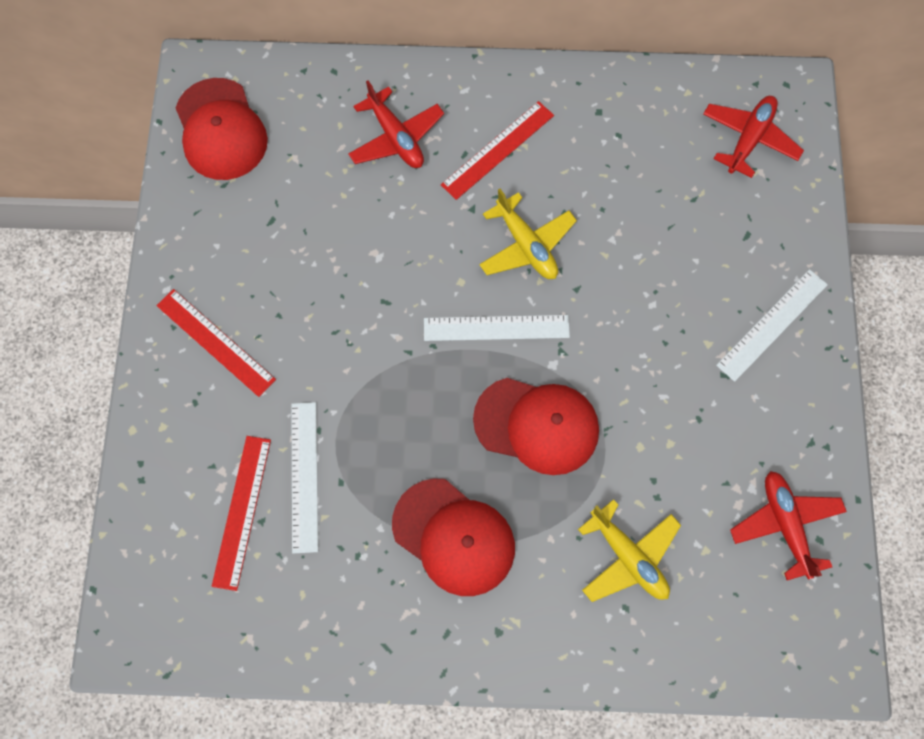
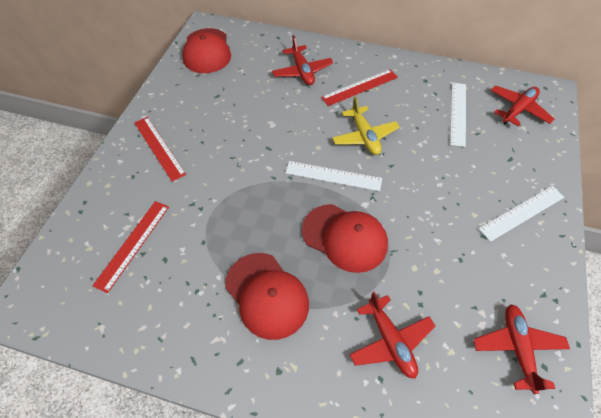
camera: 15 degrees right, 15 degrees down
(304, 476) = (181, 233): white ruler -> white ruler (458, 113)
(628, 557) = (390, 341): yellow plane -> red plane

